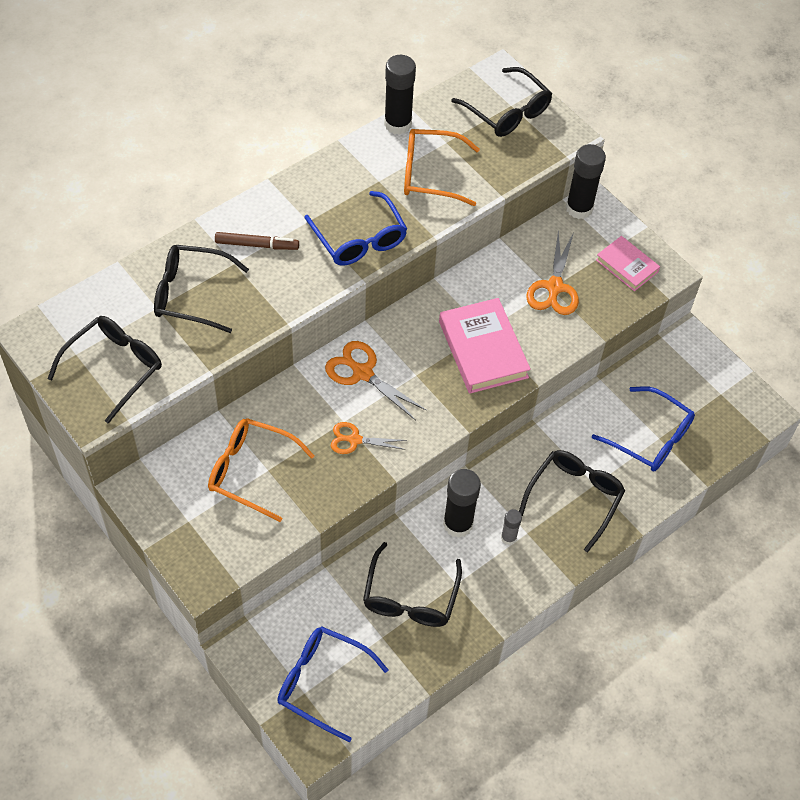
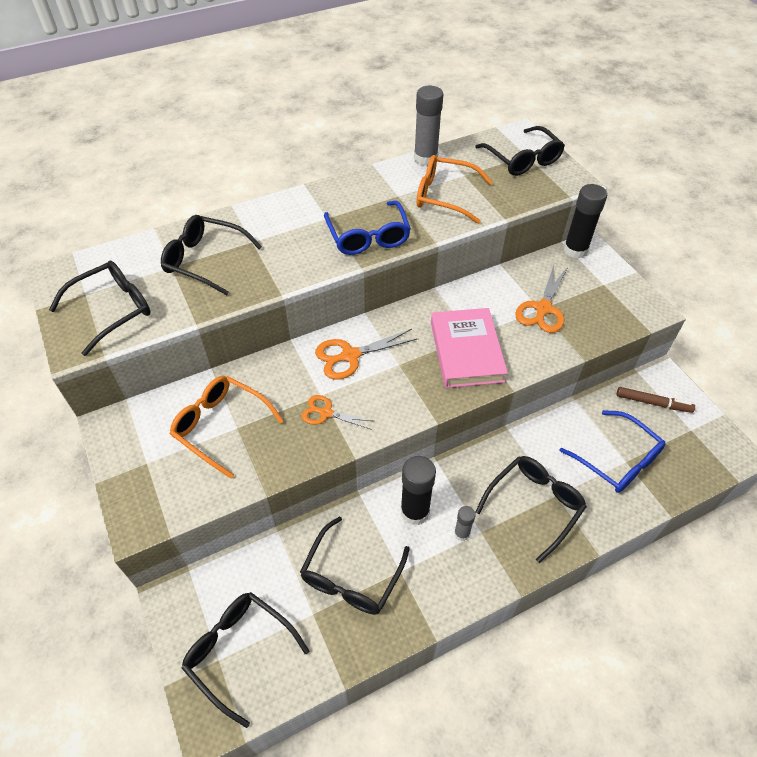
camera: 15 degrees right, 5 degrees down
(257, 245) = (276, 230): brown marker -> brown marker (653, 403)
(322, 682) = (239, 652): blue glasses -> black glasses
(363, 373) = (350, 355): orange scissors -> orange scissors turned 75 degrees counterclockwise
(398, 124) = (425, 158): black glue stick -> grey glue stick
(627, 266) = (613, 300): pink book -> none

